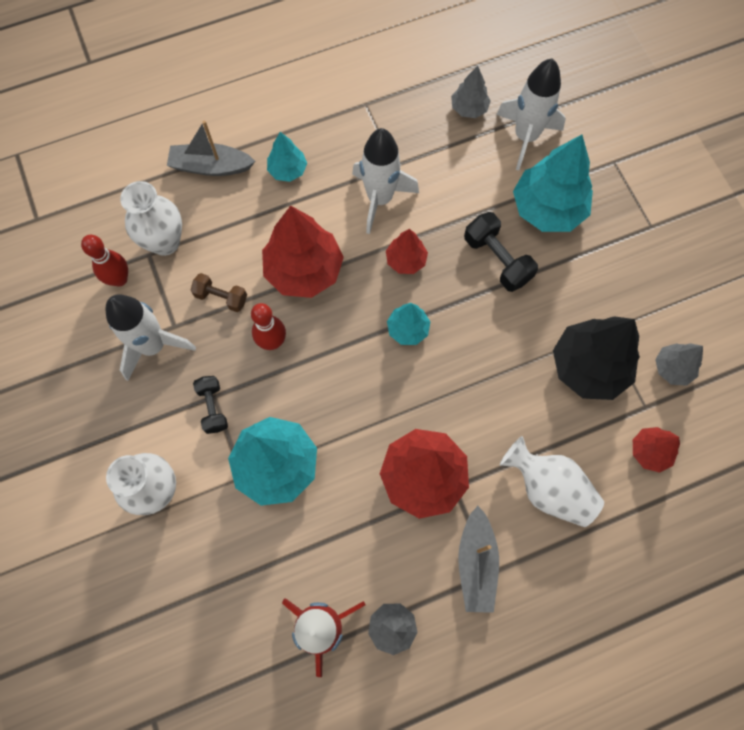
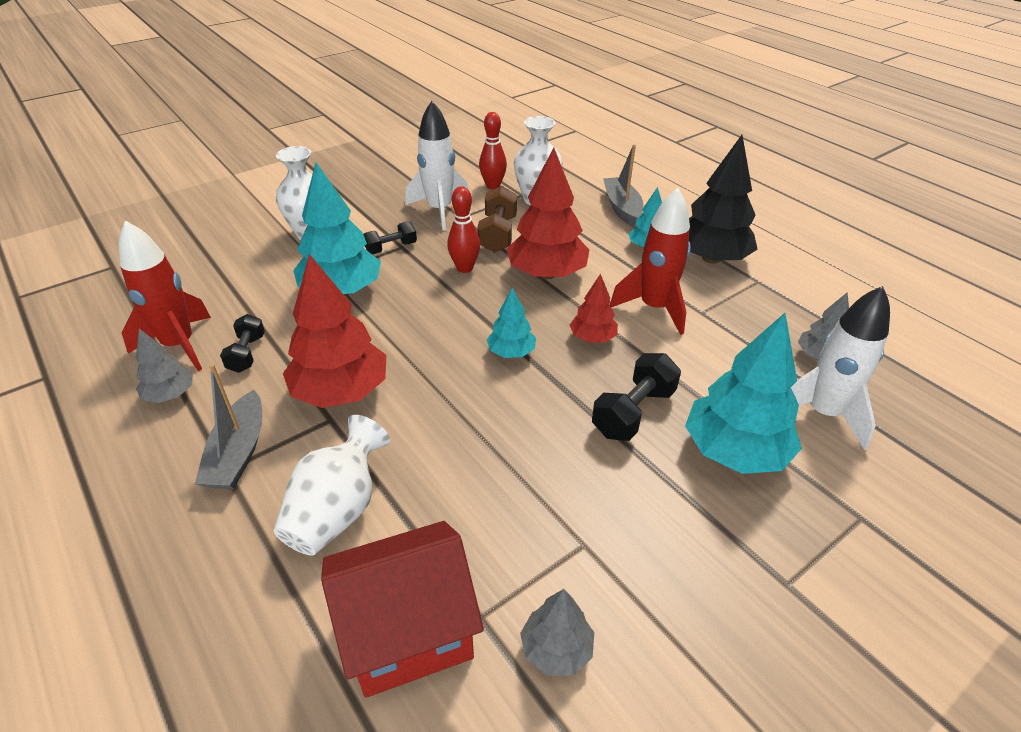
camera: 75 degrees right, 30 degrees down
(221, 297) = (498, 234): brown dumbbell -> brown dumbbell, size x1.53
(352, 559) = (247, 354): none -> black dumbbell
(380, 199) = (654, 308): white rocket -> red rocket
(476, 563) = (238, 453): grey boat -> grey boat turned 75 degrees counterclockwise
(588, 366) = (522, 531): black tree -> black tree (711, 258)
(649, 451) = (408, 632): red tree -> red house

